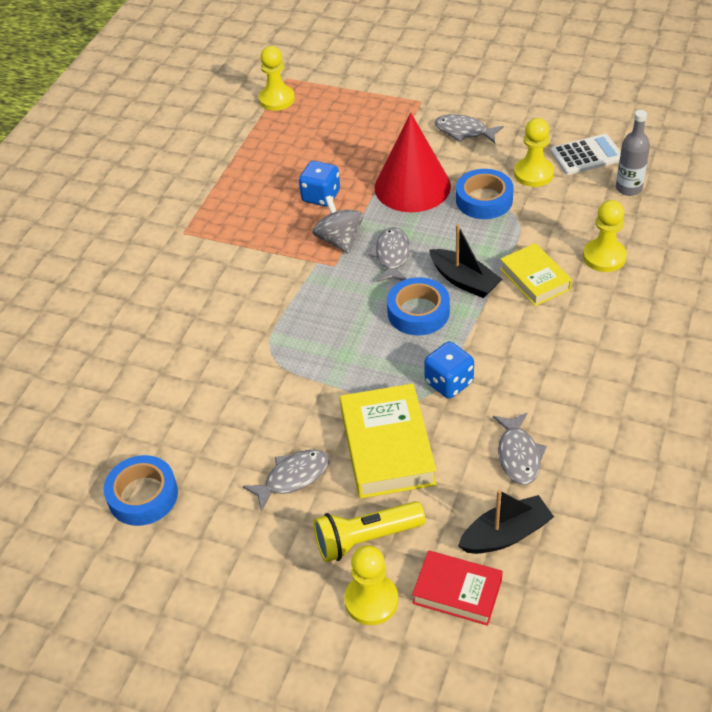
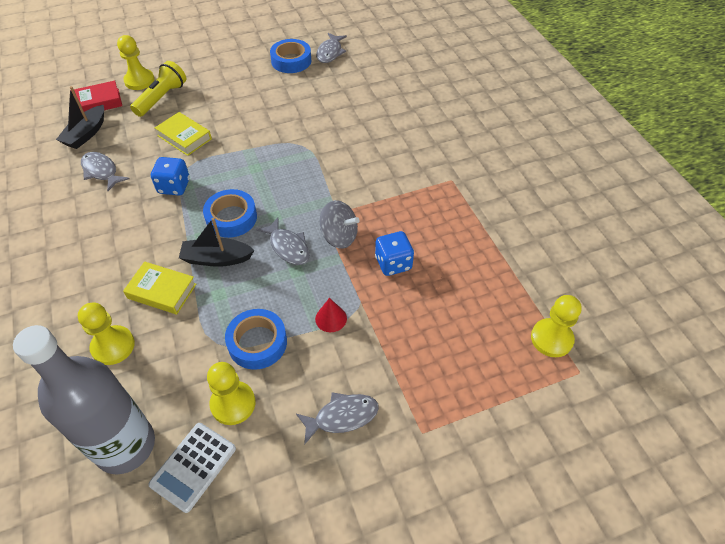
camera: 135 degrees right, 5 degrees up
(292, 478) = (224, 101): grey fish -> grey fish (330, 52)
(387, 447) = (184, 137): yellow book -> yellow book, size x0.63
(412, 186) = (331, 318): red cone -> red cone, size x0.40
(628, 188) = (125, 445): grey bottle -> grey bottle, size x1.98

